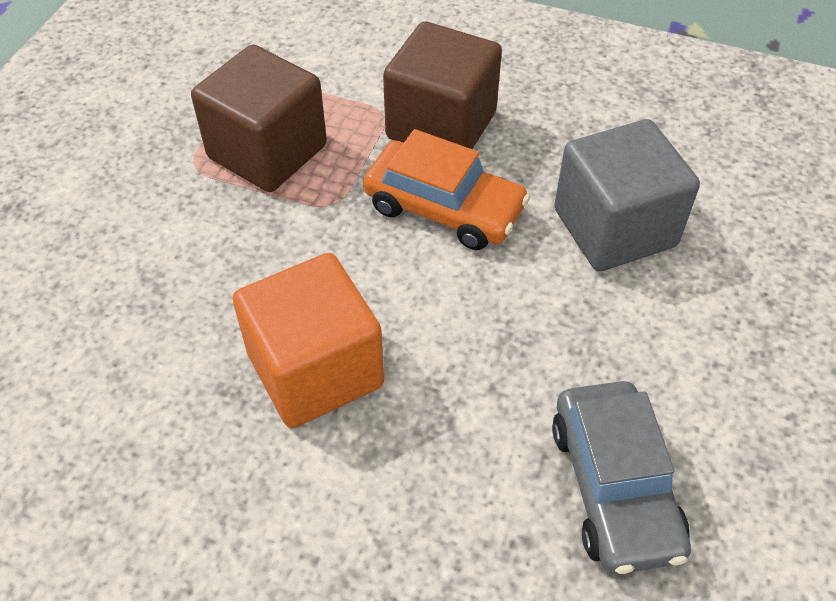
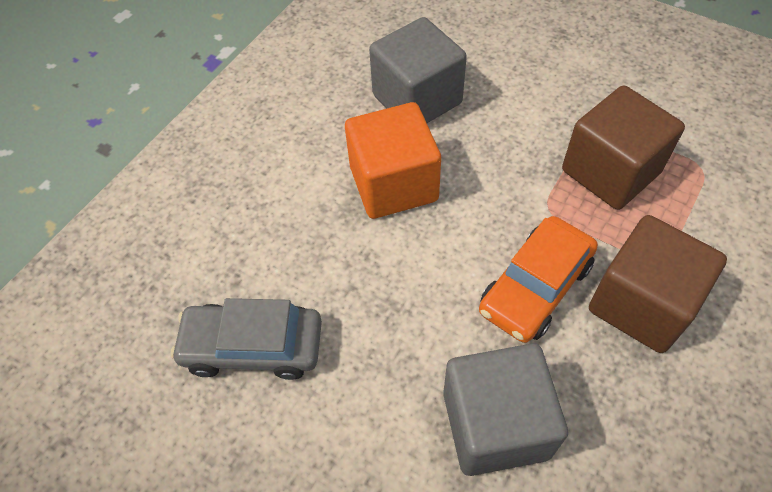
camera: 105 degrees right, 5 degrees up
(146, 366) = (417, 99): none -> grey cube

